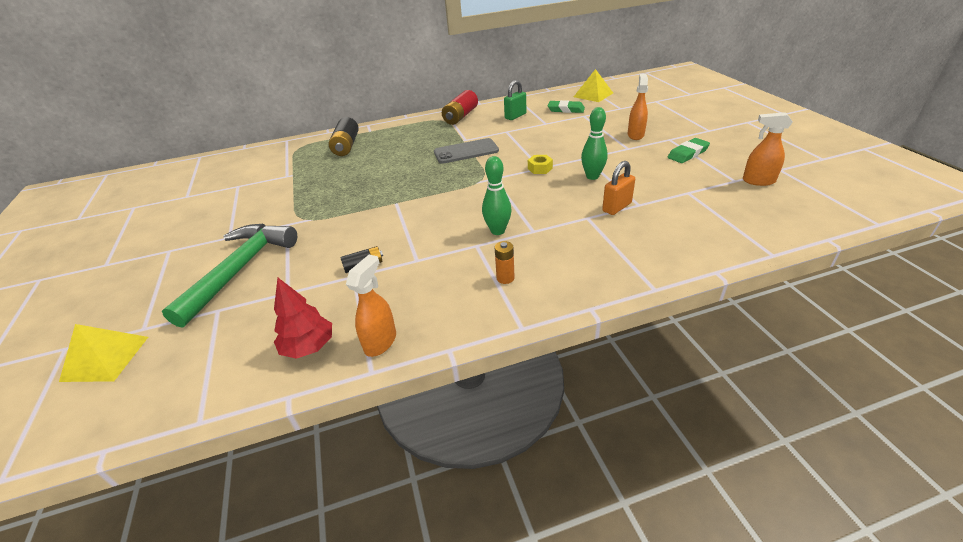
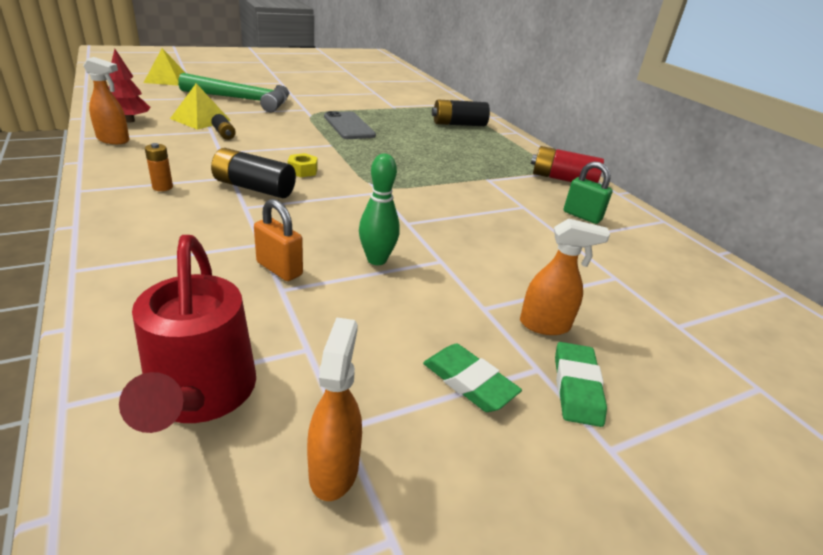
camera: 75 degrees right, 5 degrees down
(466, 151) = (452, 179): grey phone -> grey phone (349, 126)
(497, 231) = (254, 188): green bowling pin -> black battery
(540, 168) = (404, 222): yellow nut -> yellow nut (302, 171)
(566, 109) = (634, 262): green eraser -> green eraser (576, 387)
(593, 95) = (732, 300): yellow pyramid -> yellow pyramid (200, 119)
(740, 217) = (200, 396): none -> red watering can

